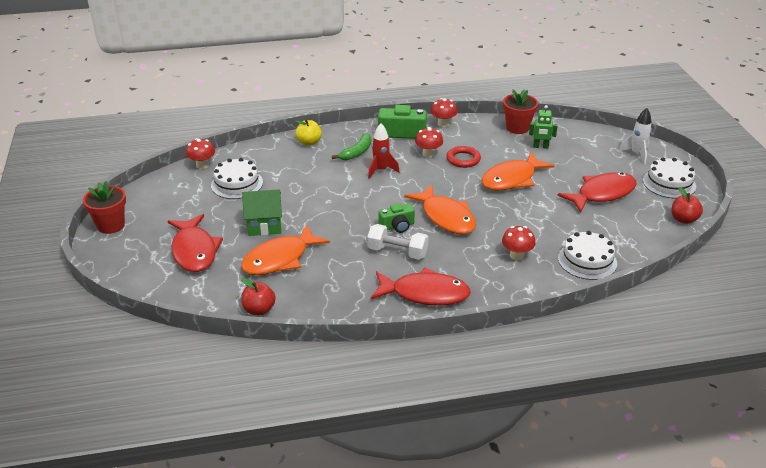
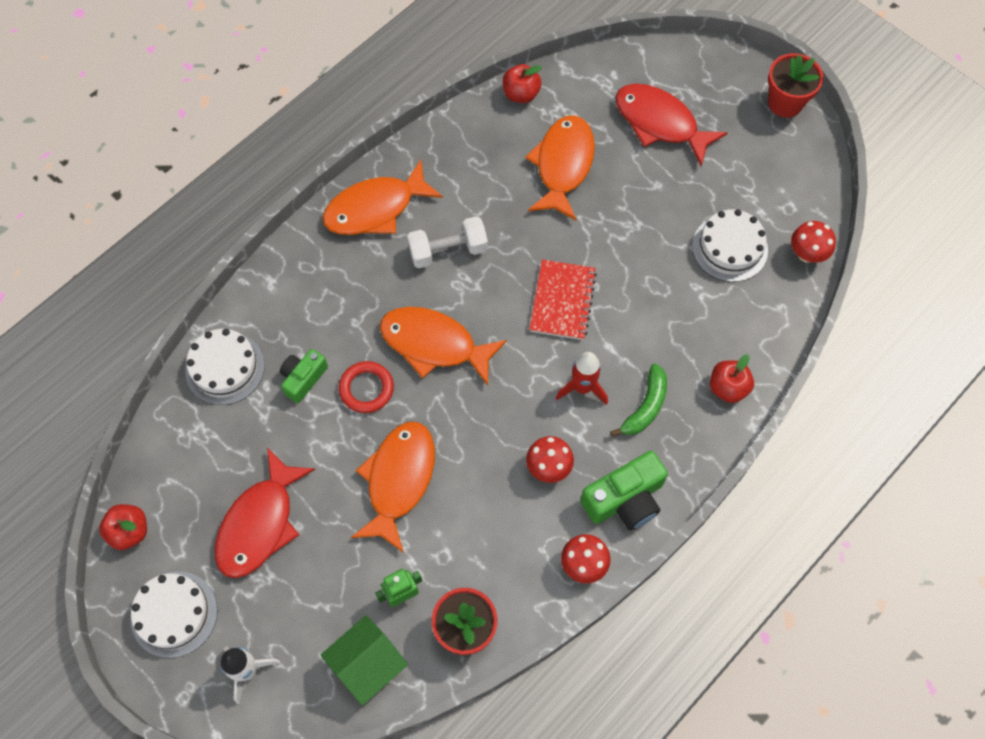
camera: 145 degrees right, 30 degrees up
(264, 225) = (628, 202): green house -> green house (368, 665)
(309, 142) = (727, 388): yellow apple -> red apple
(353, 203) = (562, 301): none -> red notebook
(357, 152) = (645, 407): green banana -> green banana turned 150 degrees counterclockwise
(397, 226) = (480, 293): green camera -> green camera (303, 378)
(425, 294) = (375, 208): red fish -> orange fish
(463, 159) = (492, 486): red ring -> red ring (366, 389)
(517, 255) = (311, 327): red mushroom -> none

